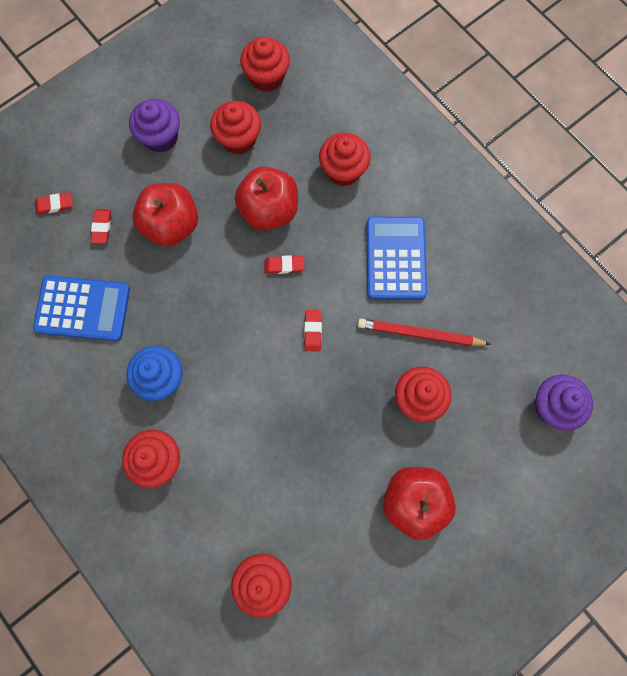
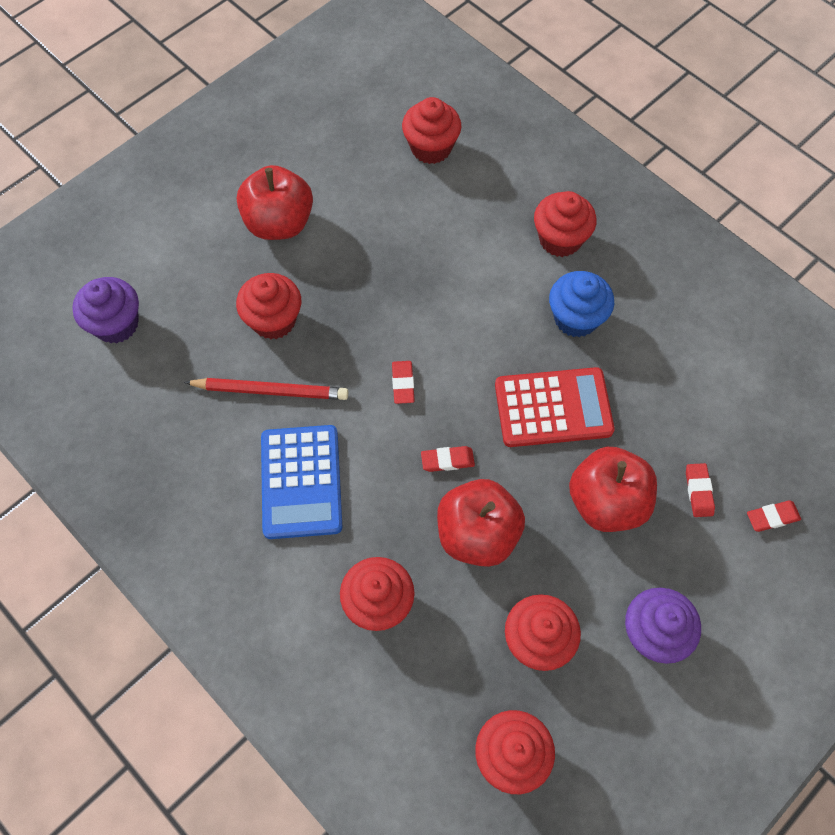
camera: 175 degrees right, 10 degrees down
(83, 309) = (691, 387): blue calculator -> none
(196, 300) = (553, 408): none -> red calculator

